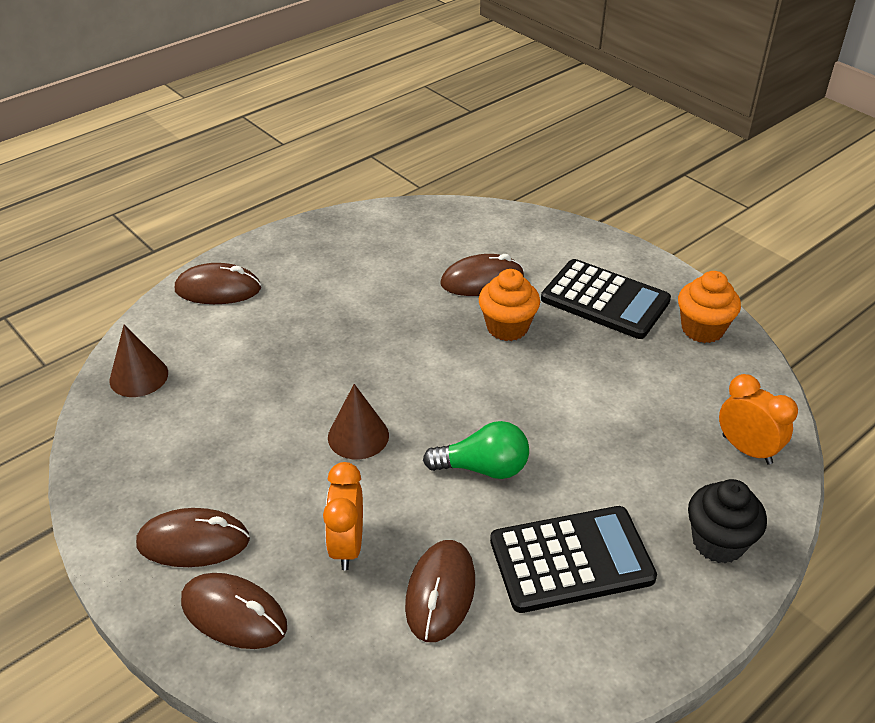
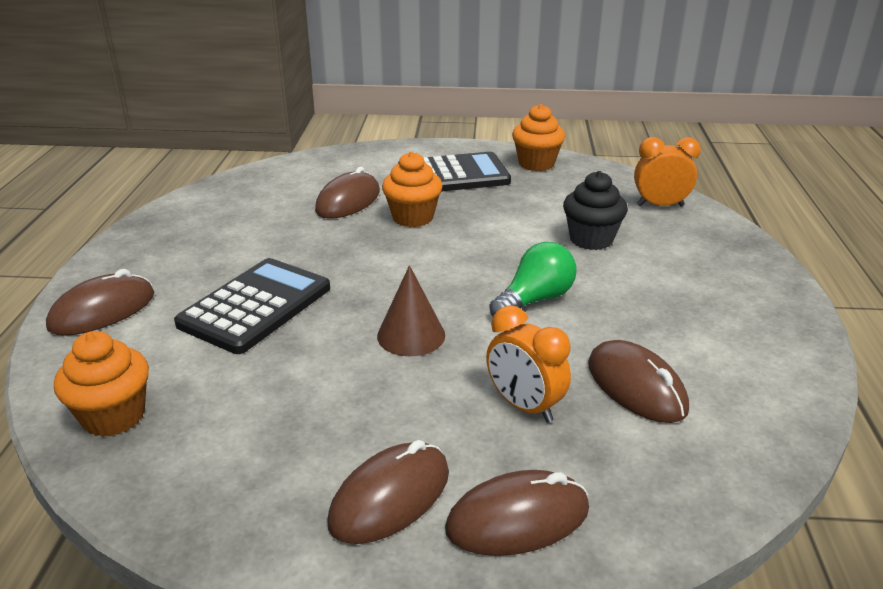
camera: 45 degrees left, 10 degrees down
(139, 376) = (114, 416): brown cone -> orange cupcake
(571, 559) = (674, 313): black calculator -> black calculator (255, 306)
(718, 542) = (726, 255): black cupcake -> black cupcake (591, 239)

